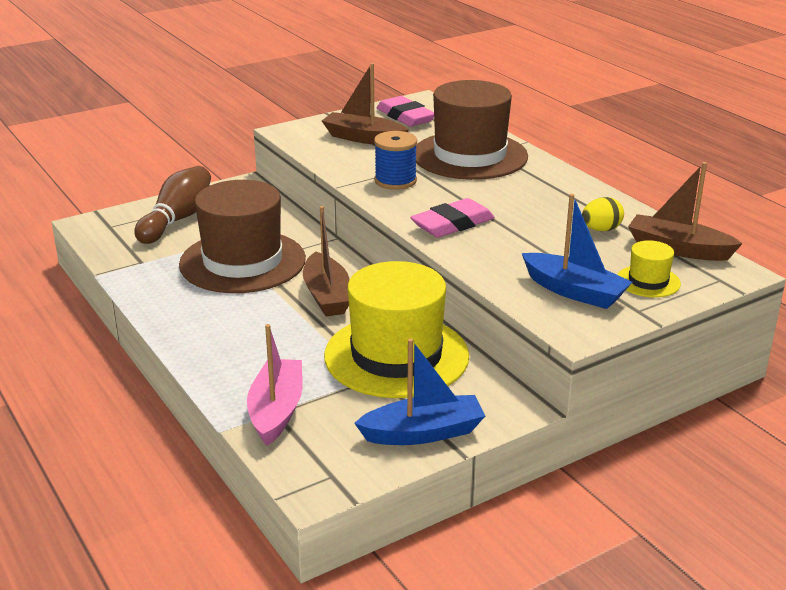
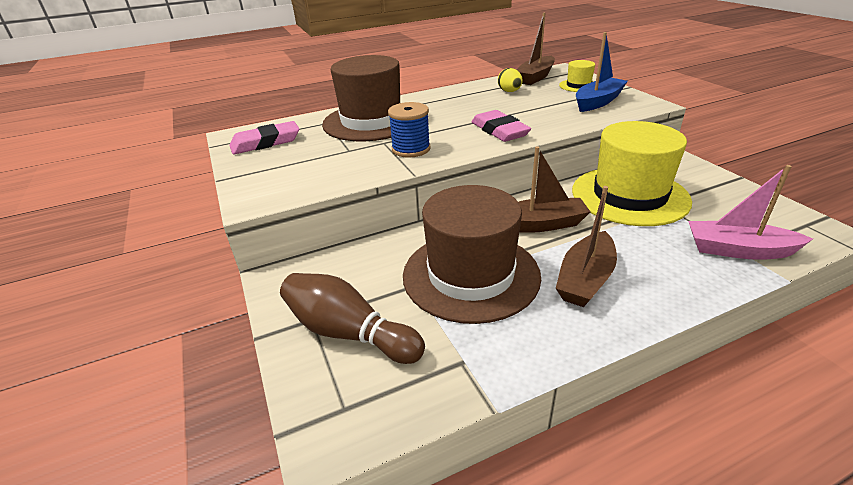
camera: 80 degrees left, 5 degrees up
(363, 138) = (304, 161): brown boat -> brown boat (585, 279)
(423, 433) = (726, 189): blue boat -> none

